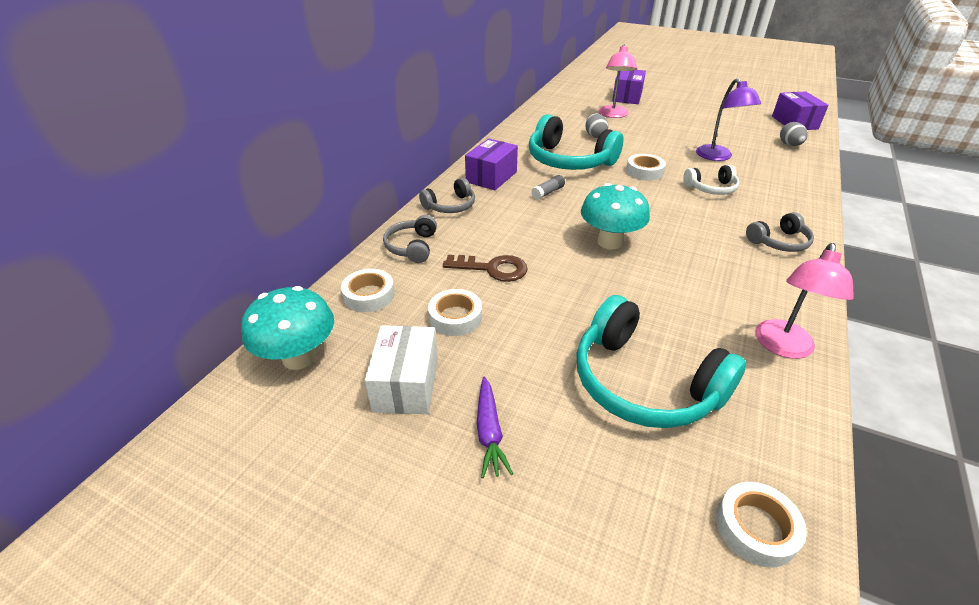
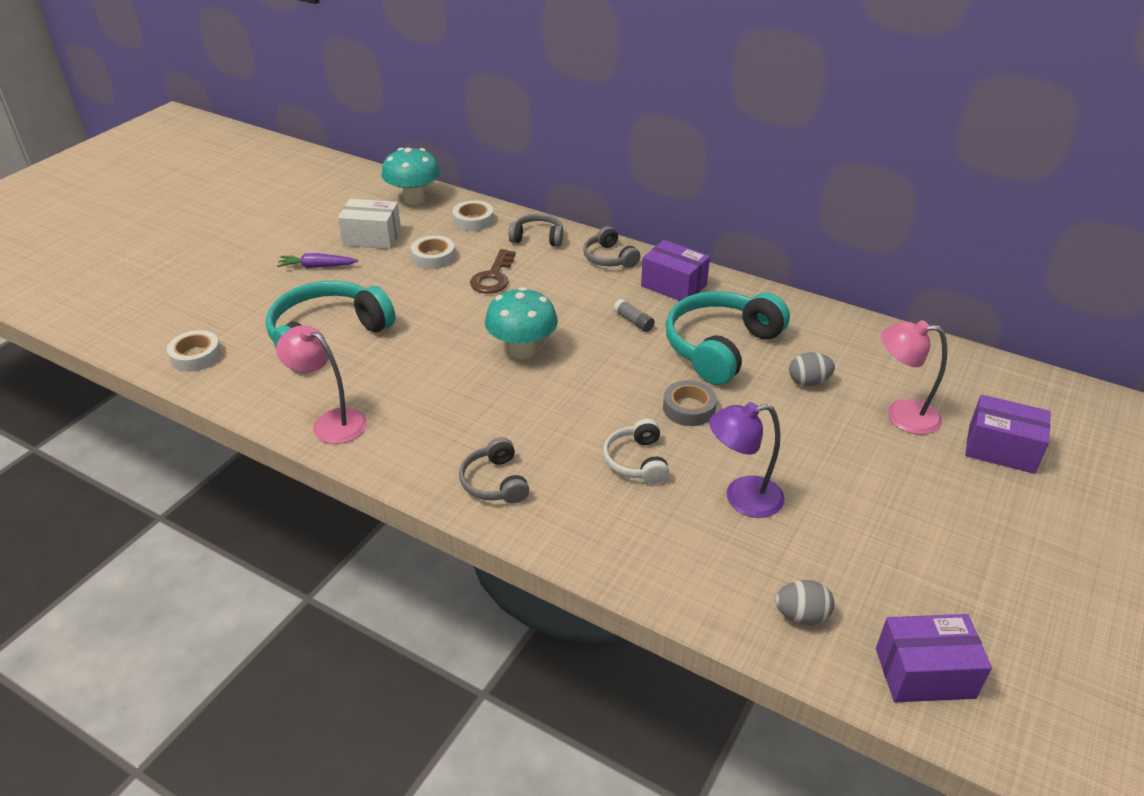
camera: 95 degrees right, 0 degrees up
(644, 171) = (689, 408): white tape -> grey tape

